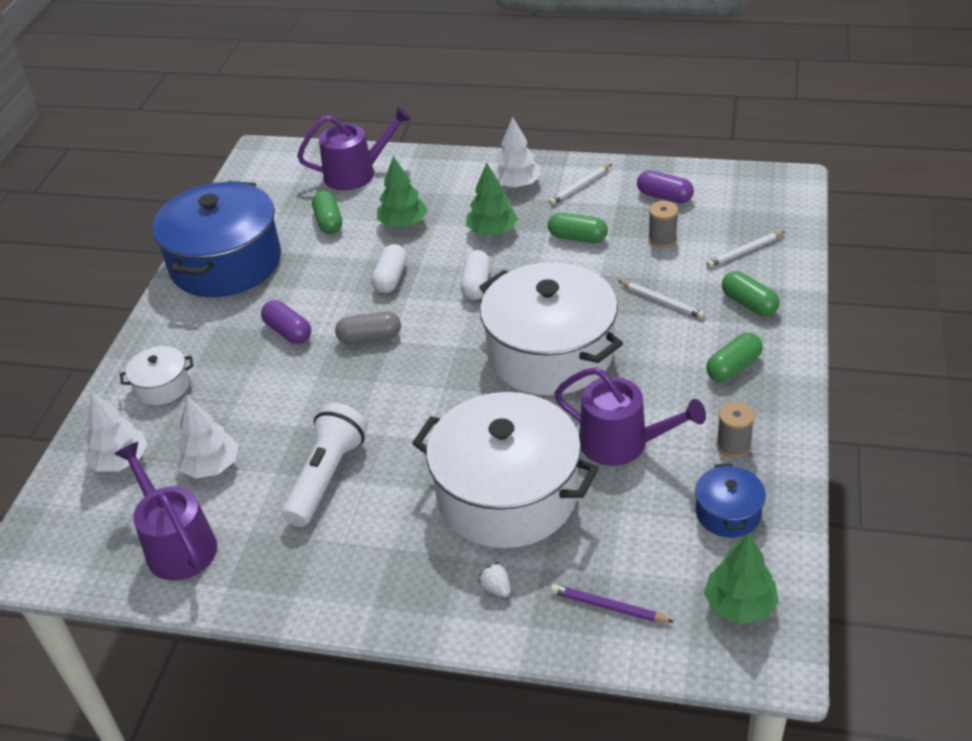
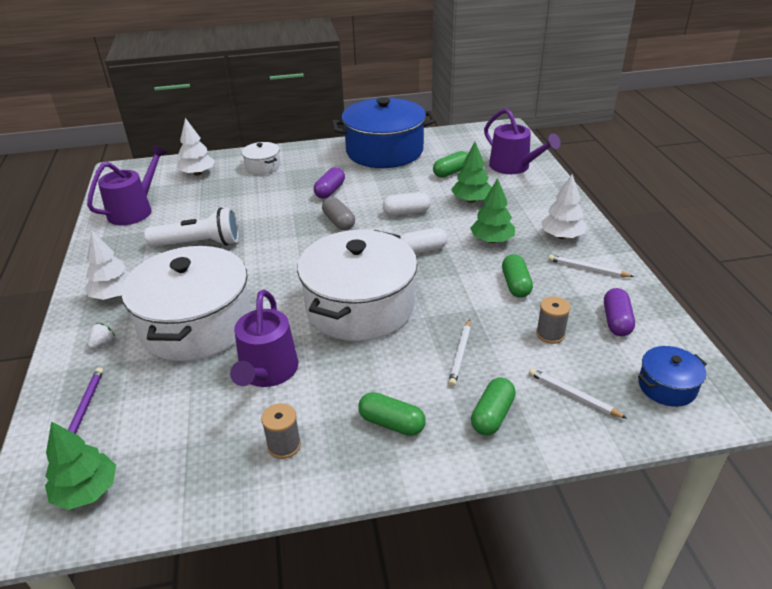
camera: 65 degrees right, 5 degrees down
(211, 466) = (199, 201): white tree -> white tree (114, 295)
(728, 513) = (196, 460): blue pot -> blue pot (667, 386)

